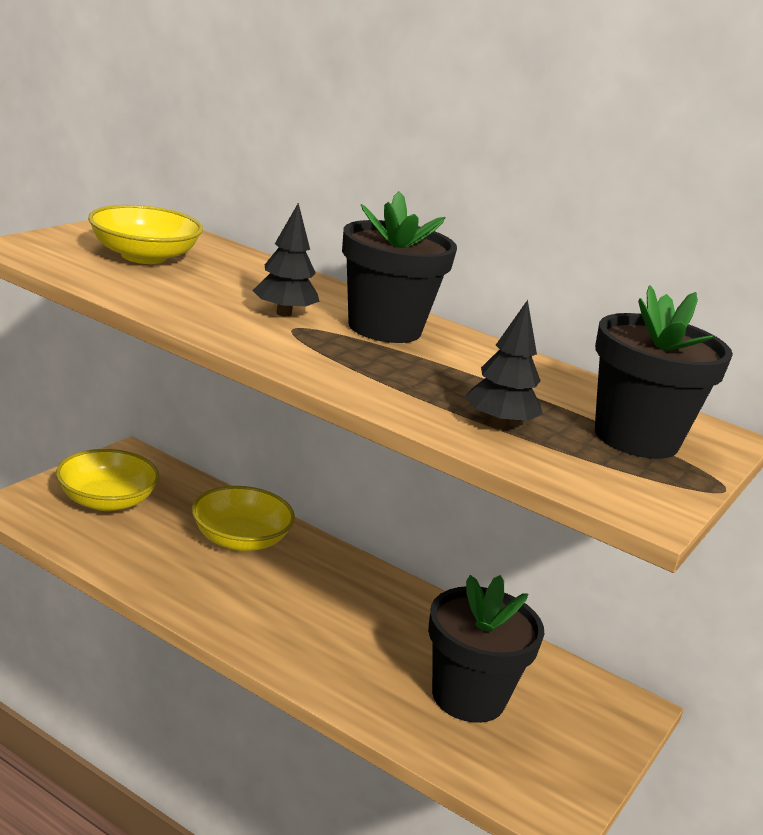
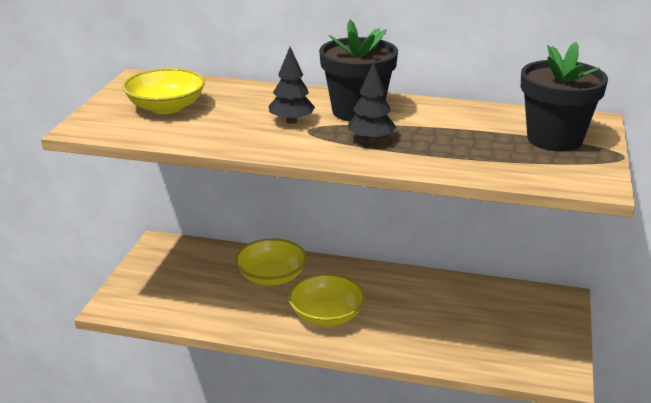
camera: 15 degrees left, 5 degrees up
(106, 501) = (168, 281): yellow bowl -> yellow bowl (326, 315)
(468, 697) = (473, 327): black flower pot -> none
(499, 424) = (479, 157): black tree -> black tree (371, 140)

